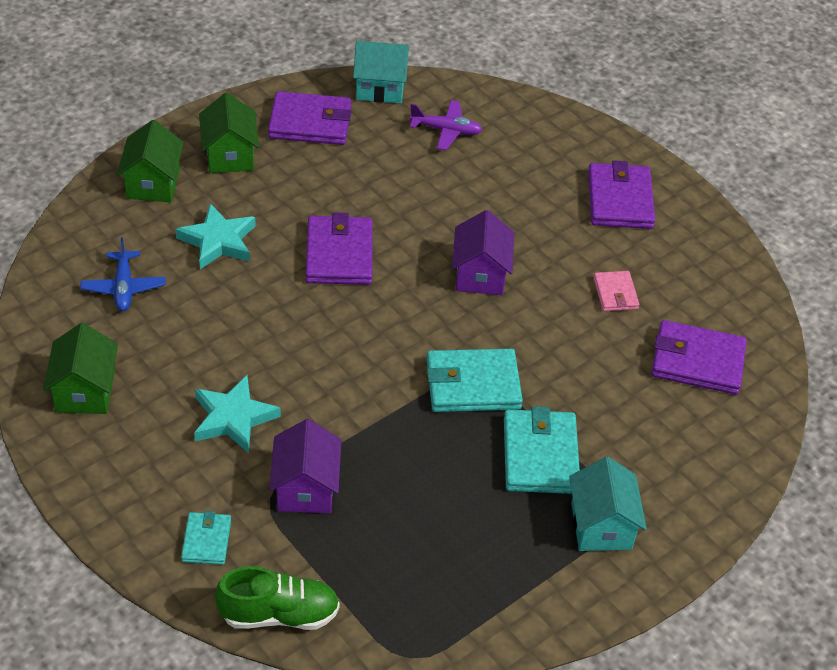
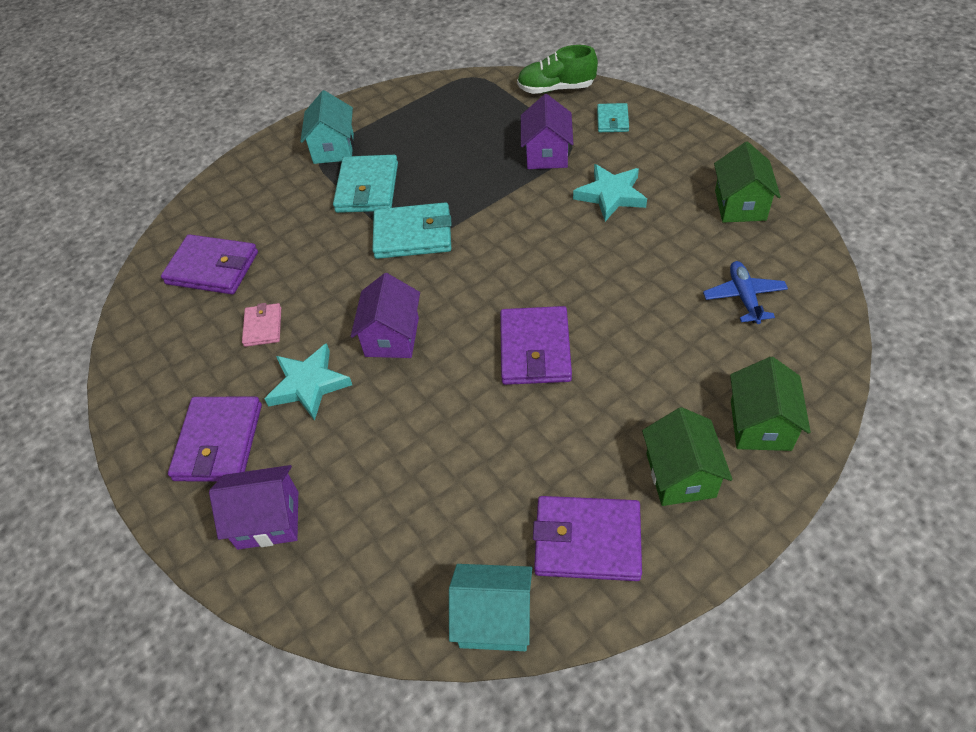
camera: 170 degrees left, 5 degrees up
(218, 241) = (664, 355): turquoise star -> turquoise star (309, 384)
(446, 130) = (407, 540): purple plane -> none
(558, 147) = (268, 520): none -> purple house

